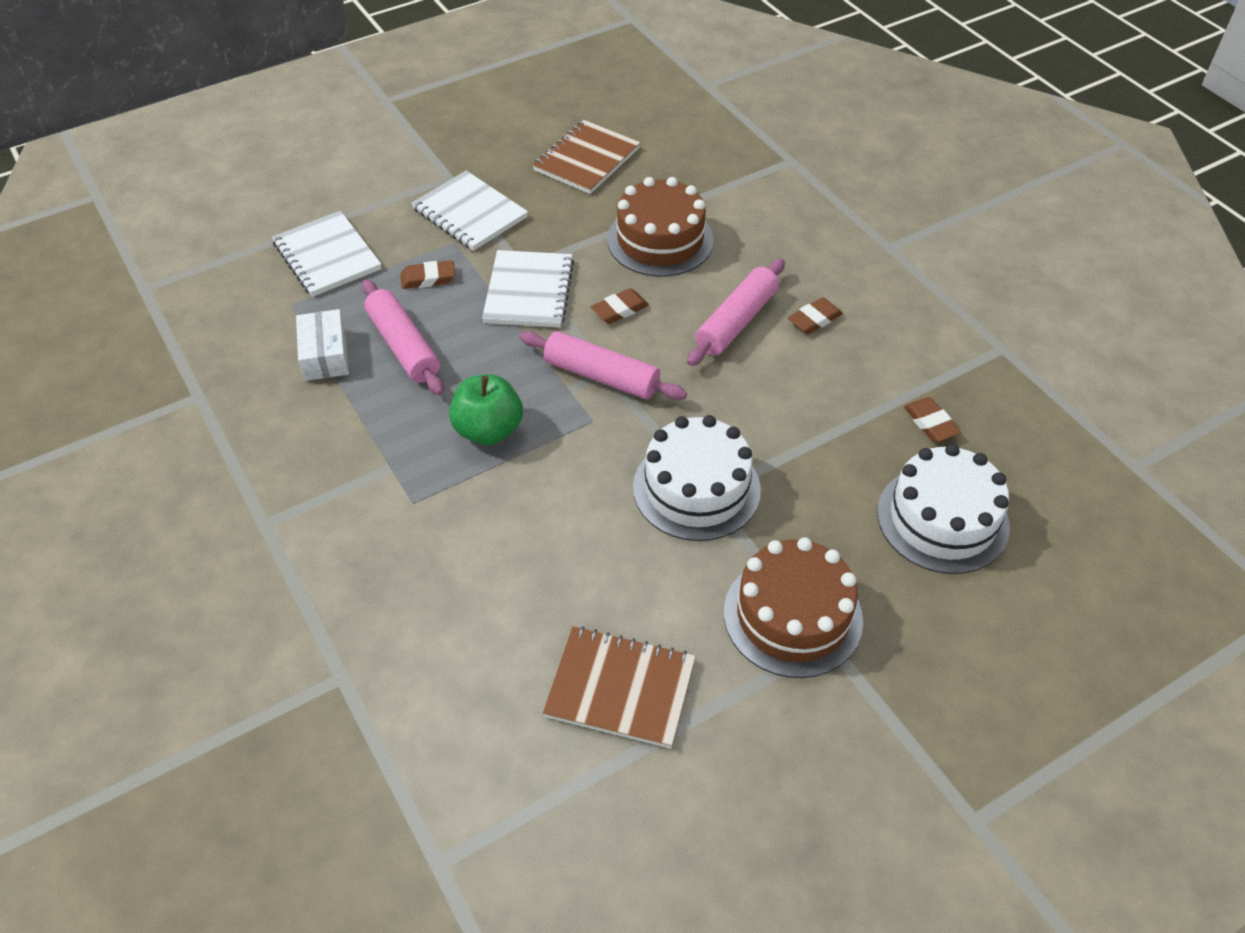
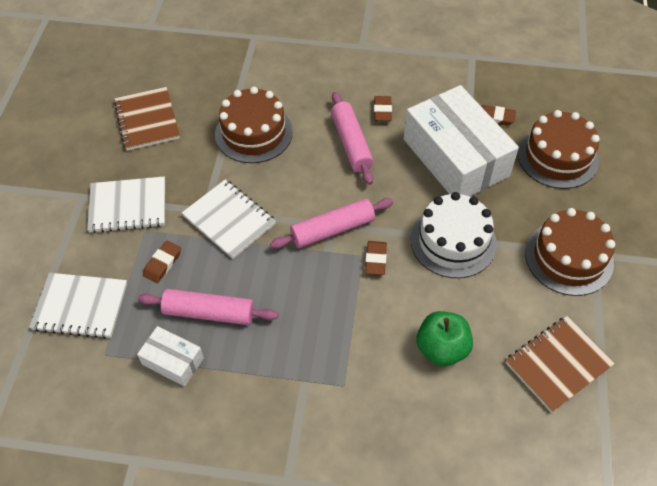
camera: 50 degrees left, 5 degrees up
(488, 430) = (322, 311): green apple -> green apple (442, 349)
(620, 310) = (289, 187): brown eraser -> brown eraser (375, 259)
(823, 421) = (455, 157): none -> white box
(942, 519) = (557, 157): white cake -> brown cake

